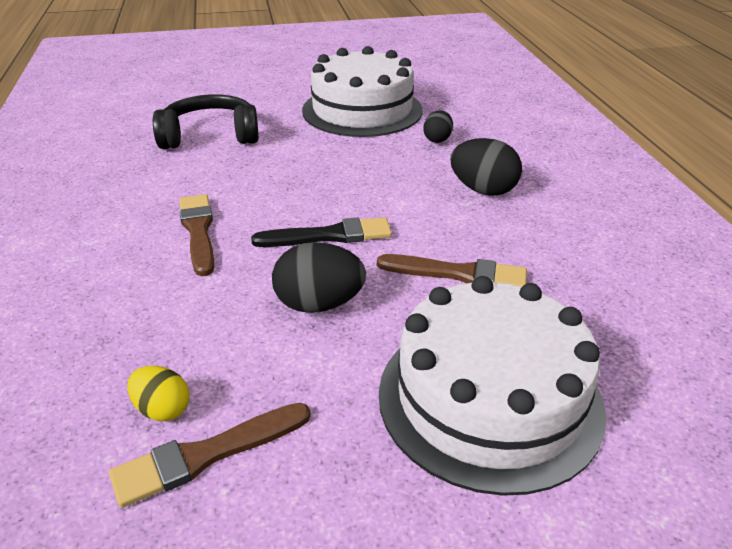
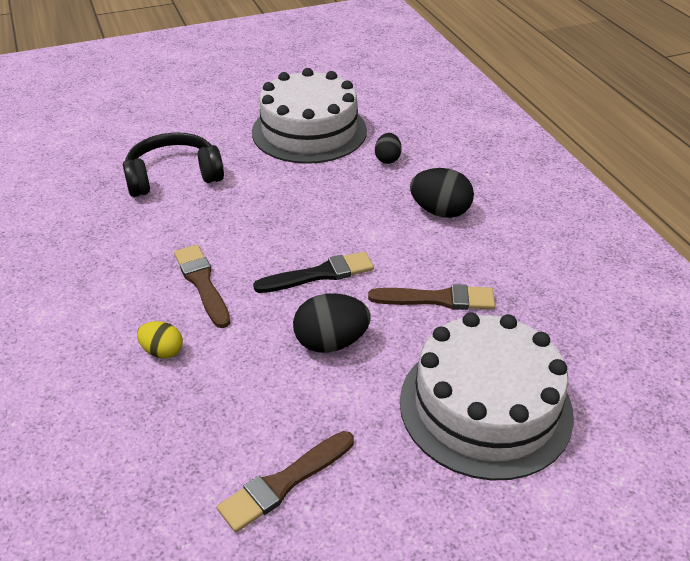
camera: 10 degrees left, 5 degrees up
(162, 409) = (236, 451): yellow egg -> yellow egg (162, 351)

